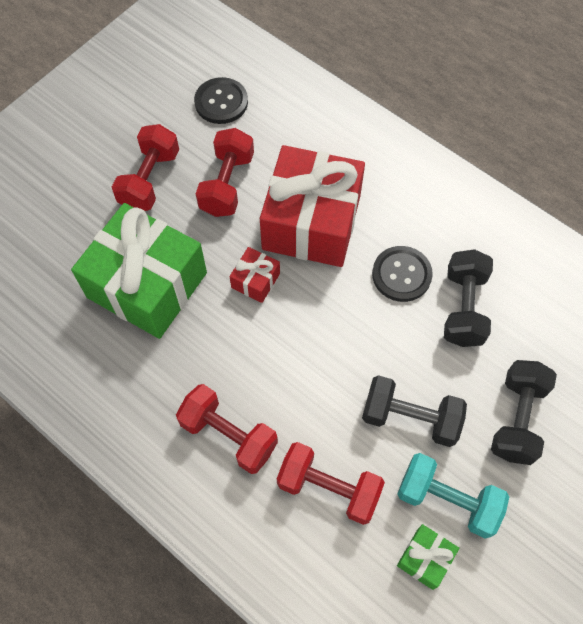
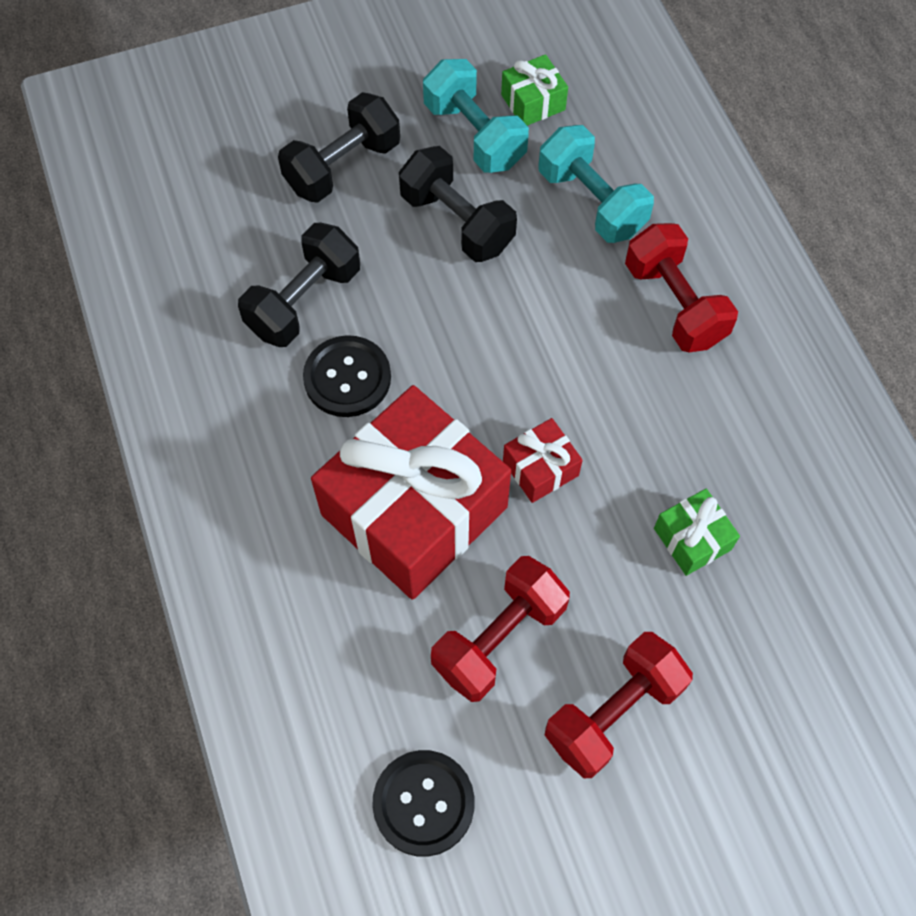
camera: 150 degrees left, 0 degrees up
(147, 285) = (692, 539): green gift -> green gift, size x0.42
(328, 488) = (591, 202): red dumbbell -> turquoise dumbbell

